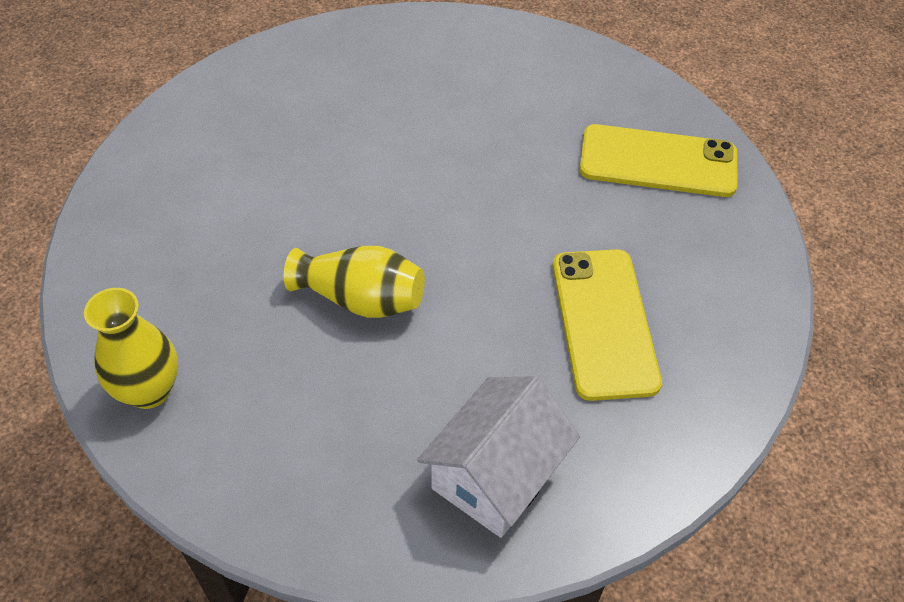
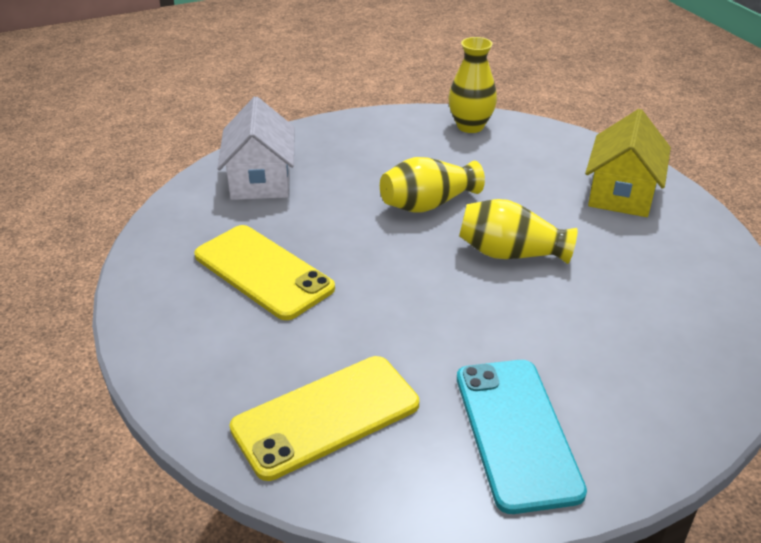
camera: 140 degrees right, 15 degrees down
(175, 186) = (621, 193): none -> yellow house
(366, 194) = (510, 254): none -> yellow vase
(542, 80) = (516, 432): none -> turquoise phone

